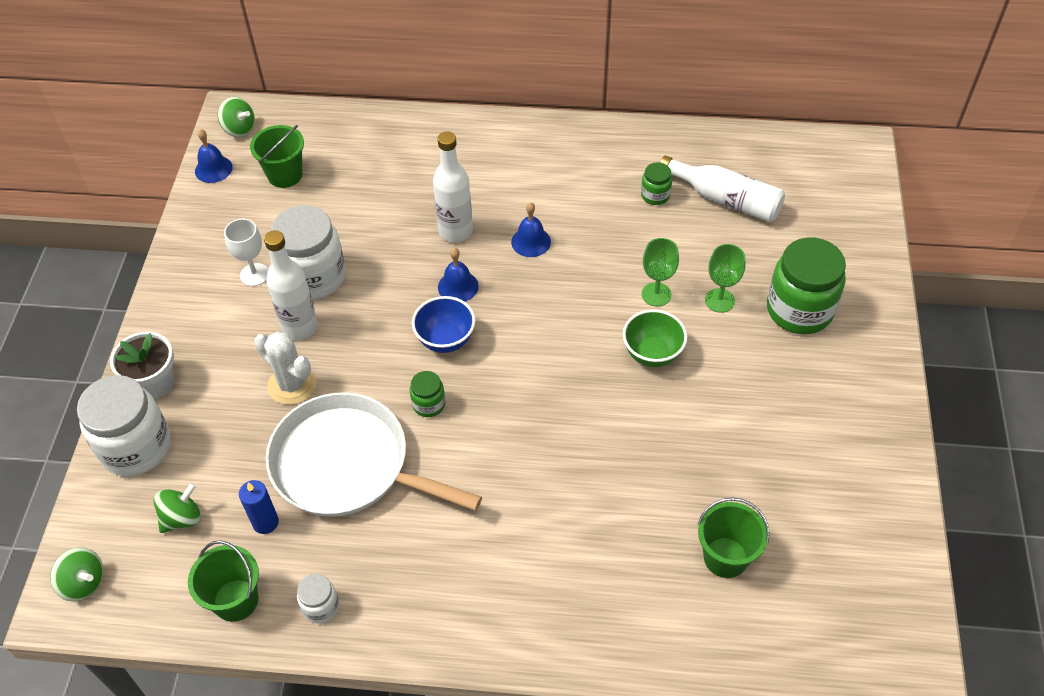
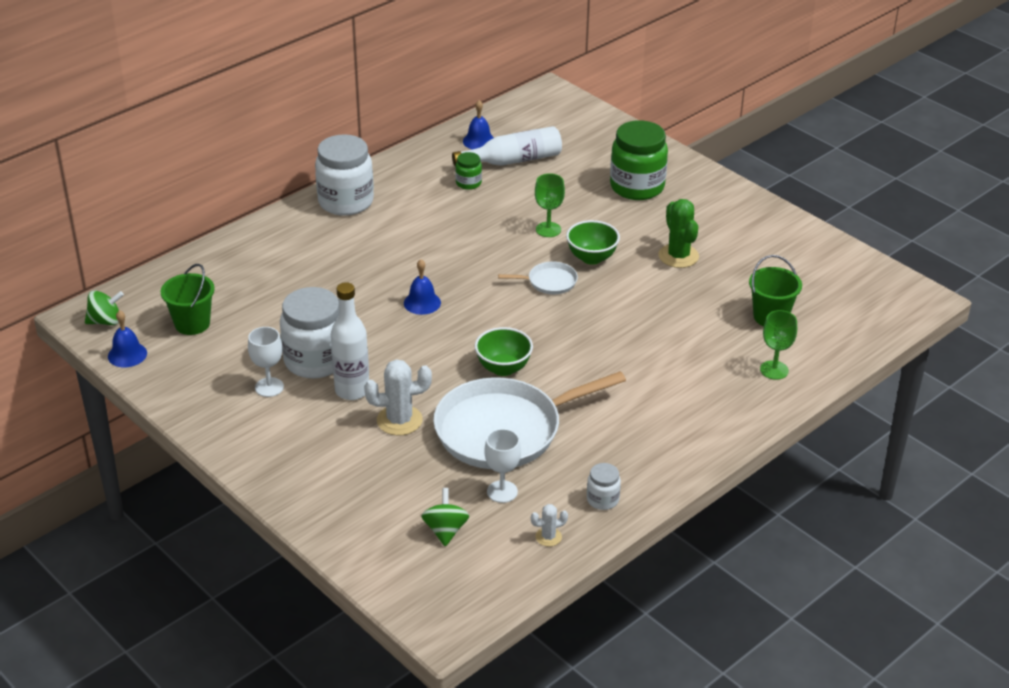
camera: 50 degrees left, 15 degrees down
(84, 583) = (438, 607): green spinning top -> none
(136, 447) = (349, 524): white jar -> white jar (346, 202)
(154, 382) = (300, 487): white flower pot -> none
(236, 600) = (548, 537): green bucket -> white cactus
(265, 522) = (502, 492): blue candle -> white goblet
(429, 404) = (503, 368): green jar -> green bowl
(445, 340) = (460, 332): blue bowl -> none
(455, 231) = (371, 277): white bottle -> none
(531, 242) = (430, 252): blue bell -> blue bell (479, 141)
(583, 349) = (549, 282): none -> white pan
(719, 300) = (588, 210): green goblet -> green goblet (774, 370)
(732, 416) = (678, 256): none -> green cactus

